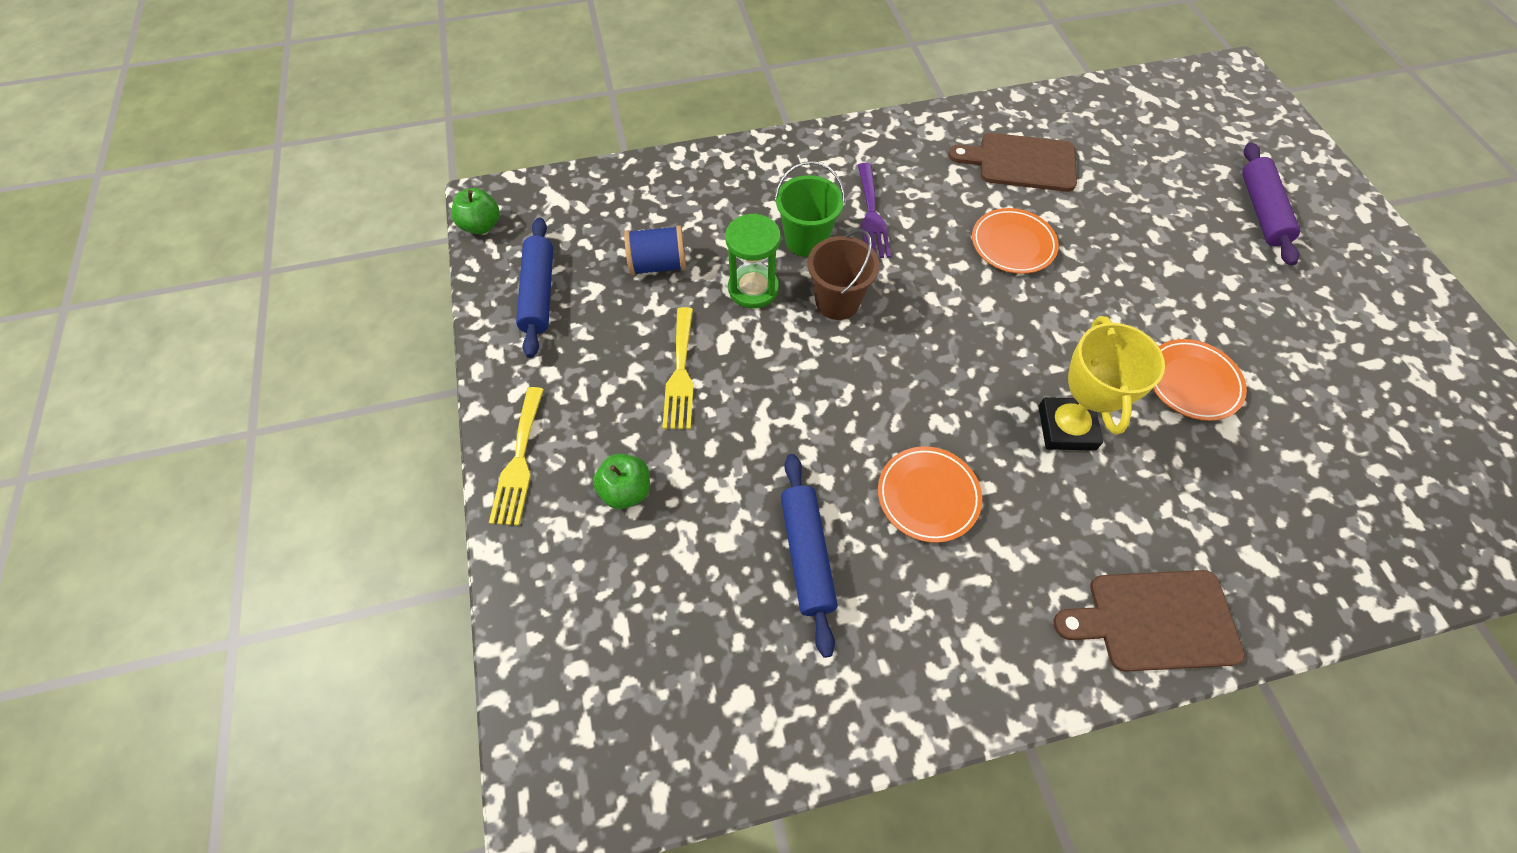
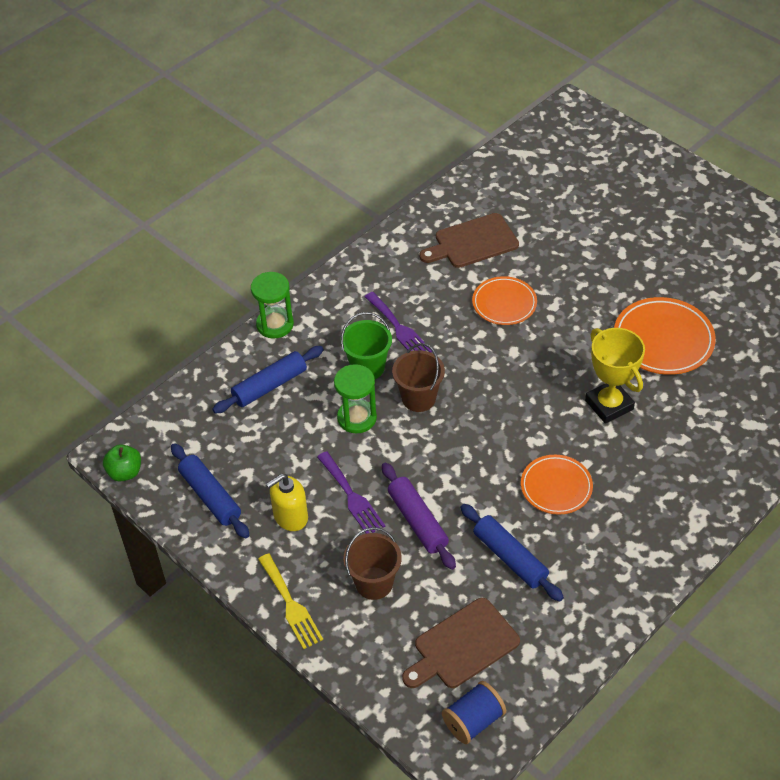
camera: 30 degrees left, 10 degrees down
(599, 360) = (290, 516): none -> yellow soap dispenser
(626, 490) = (374, 583): green apple -> brown bucket
(658, 265) = (279, 435): blue spool -> blue spool (473, 721)
(680, 373) = (351, 496): yellow fork -> purple fork
(689, 209) = (269, 386): none -> blue rolling pin
(744, 151) = (275, 324): none -> green hourglass
(1155, 620) = (719, 486): brown cutting board -> brown cutting board (462, 646)
(1192, 382) = (663, 340): orange plate -> orange plate, size x1.52
(1261, 211) = (642, 206): purple rolling pin -> purple rolling pin (418, 521)

